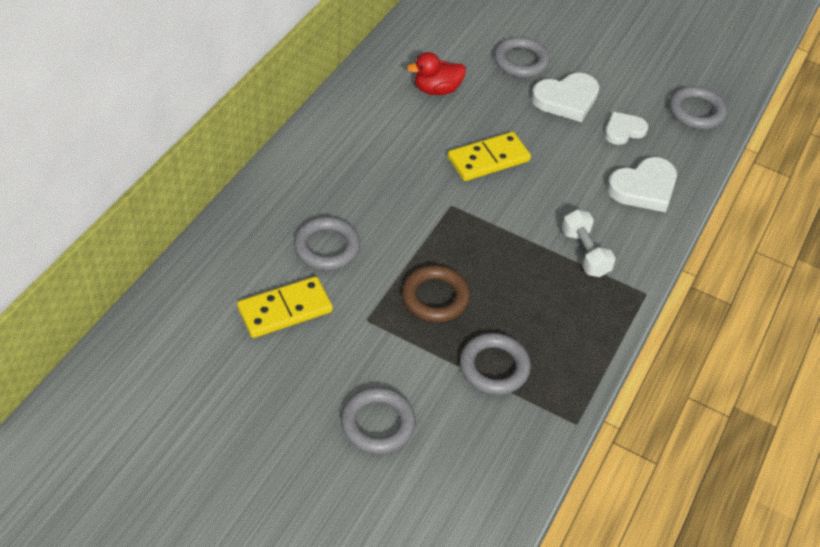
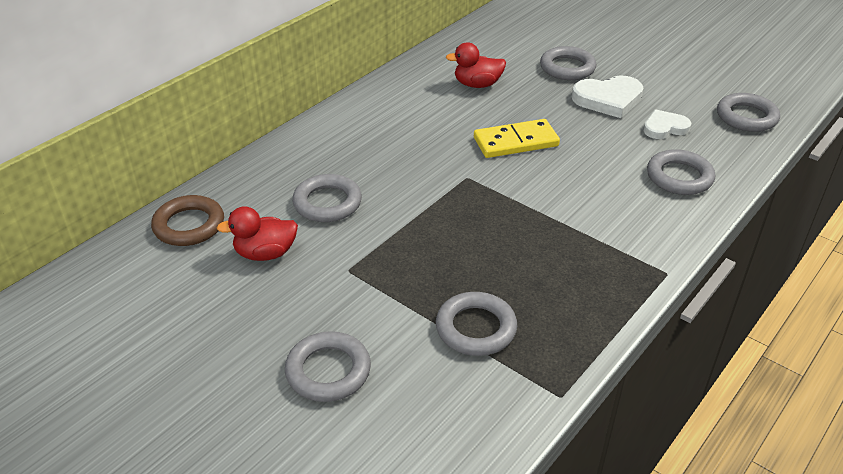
camera: 15 degrees right, 10 degrees down
(285, 310) = (265, 253): yellow domino -> red duck
(435, 297) = (427, 256): brown ring -> brown ring (189, 225)
(584, 253) = (602, 229): white dumbbell -> none
(644, 188) = (679, 177): white heart -> grey ring

